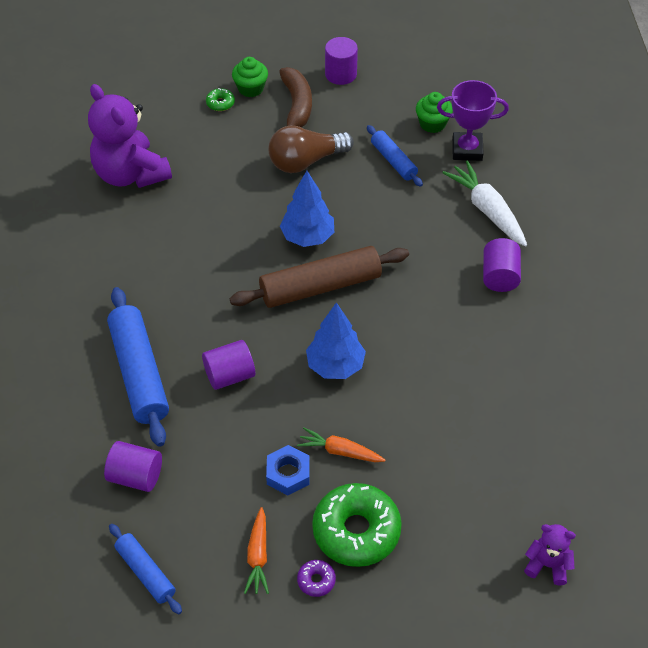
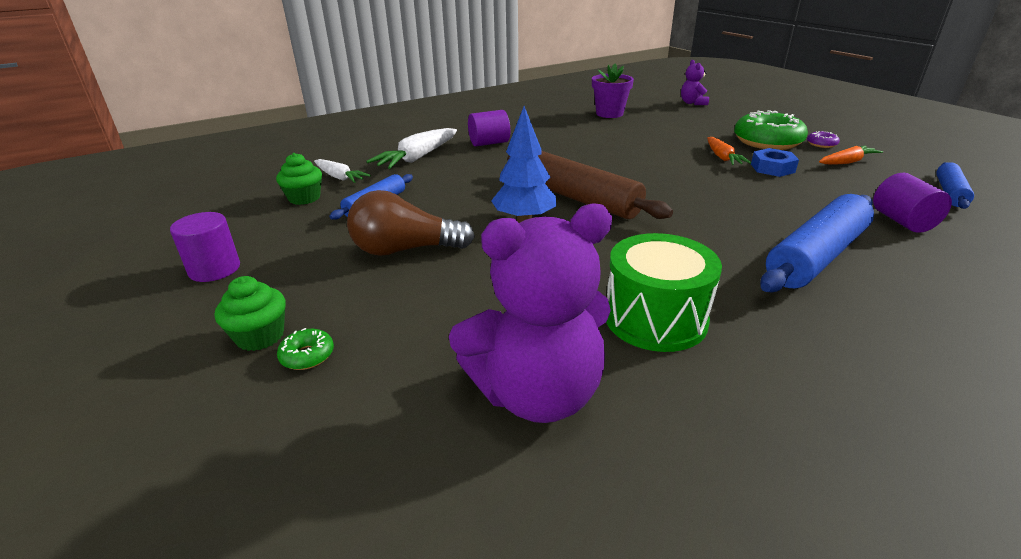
camera: 115 degrees left, 20 degrees down
(130, 174) = (536, 394): purple teddy bear -> purple teddy bear turned 45 degrees clockwise
(146, 246) = (655, 318): none -> green drum
(229, 375) = (735, 211): purple cylinder -> none
(296, 106) = (295, 284): brown banana -> none
(306, 161) = (405, 250): brown light bulb -> brown light bulb turned 135 degrees clockwise
(335, 366) = (654, 175): blue tree -> none
(467, 150) = (339, 177): purple trophy -> white carrot
(548, 436) = (609, 114): none -> purple flower pot

